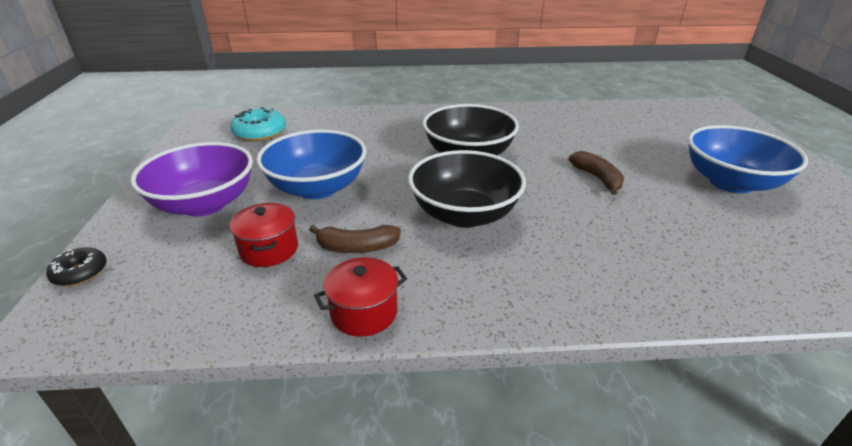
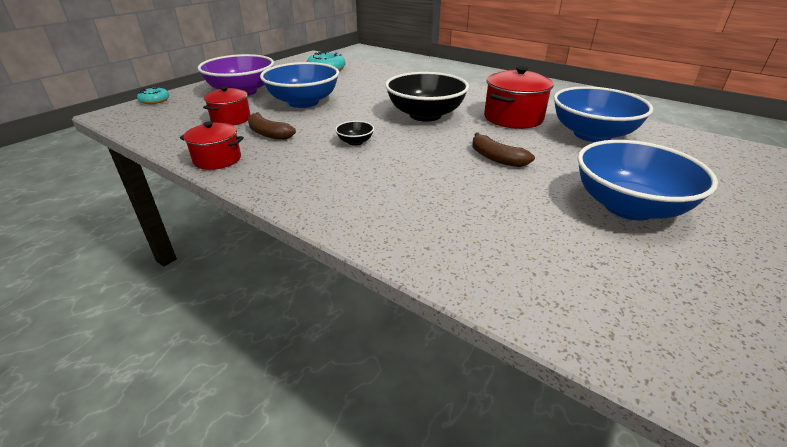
camera: 40 degrees right, 0 degrees up
(80, 273) = (155, 100): black donut -> turquoise donut
(464, 214) = (355, 142): black bowl -> black bowl, size x0.42
(539, 131) = (513, 118): none -> red pot
(597, 178) = (496, 158): brown banana -> brown banana turned 120 degrees clockwise
(613, 127) = (592, 134): none -> blue bowl

